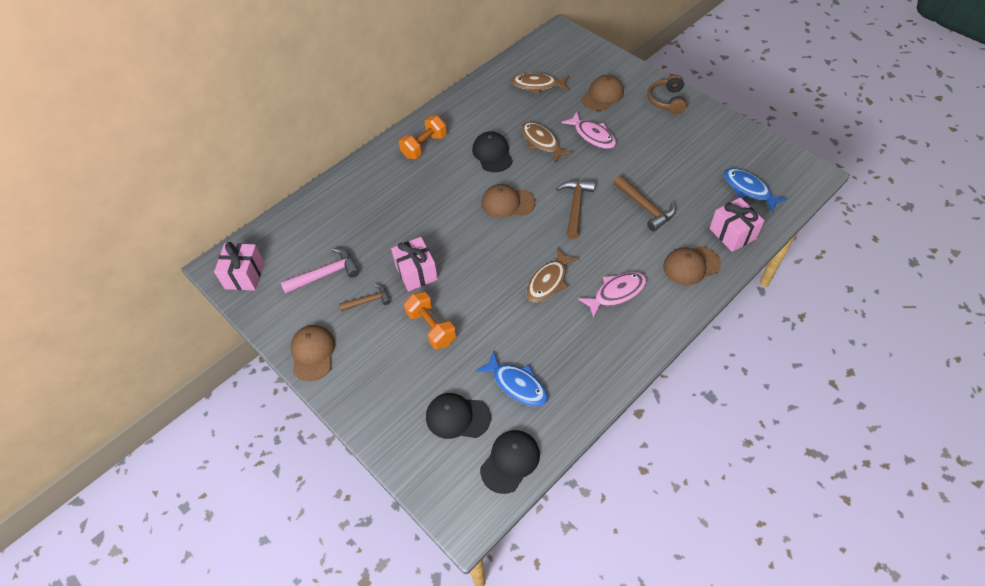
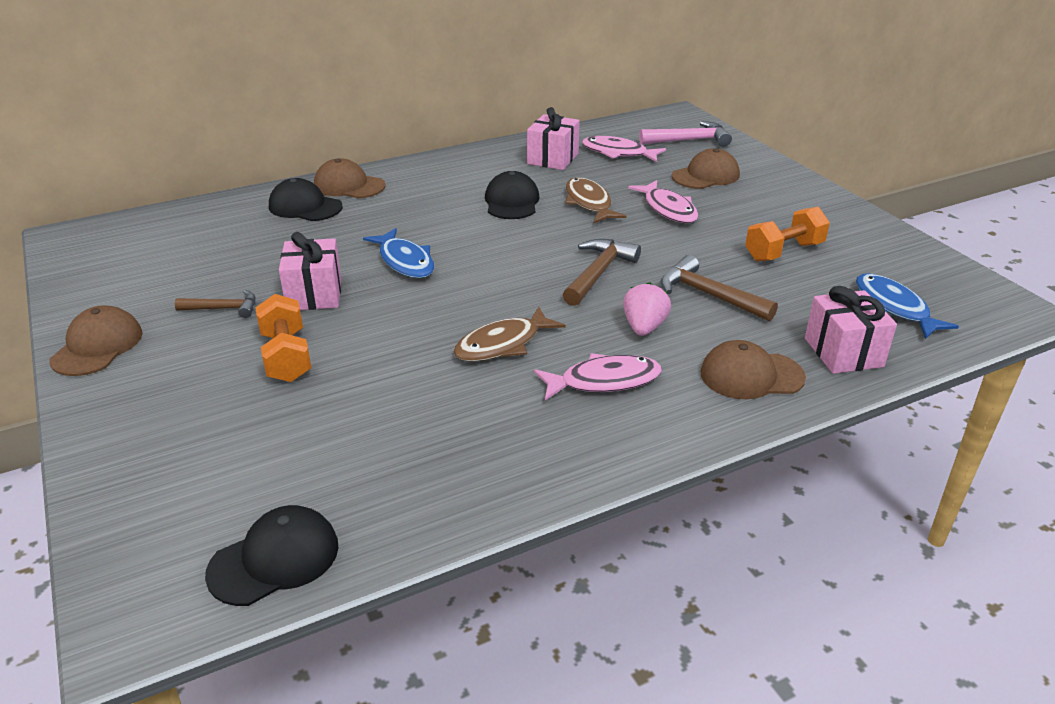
camera: 15 degrees right, 20 degrees down
(244, 275) = (89, 250): pink gift -> pink gift (553, 159)
(326, 274) = (192, 270): pink hammer -> pink hammer (689, 140)
(424, 146) = (425, 179): orange dumbbell -> orange dumbbell (784, 252)
(457, 417) = (237, 474): black cap -> black cap (305, 207)
(507, 203) = (499, 251): brown cap -> brown cap (349, 185)
(517, 384) = (364, 456): blue fish -> blue fish (405, 261)
(537, 85) = (618, 153): brown fish -> pink fish
(620, 245) = (644, 327): none -> pink strawberry
(645, 208) = (708, 295): brown hammer -> brown hammer turned 150 degrees clockwise
(667, 100) = (801, 195): brown headphones -> none

